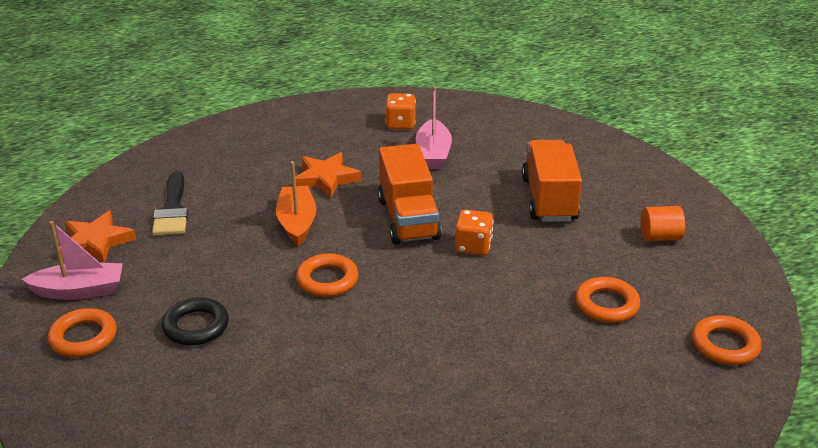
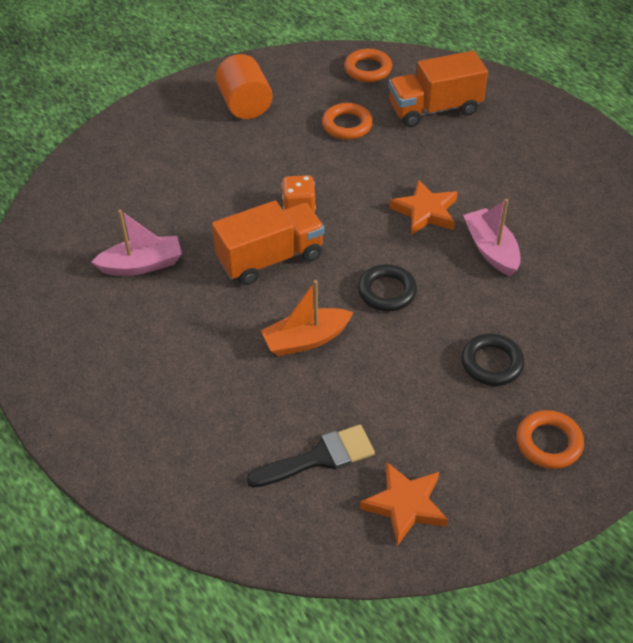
camera: 105 degrees left, 15 degrees up
(79, 291) = (488, 480): pink boat -> pink boat (491, 249)
(326, 179) = (216, 339): orange star -> orange star (425, 211)
(327, 280) = (386, 291): orange ring -> black ring
(400, 124) = (81, 305): orange dice -> none
(549, 199) = (206, 172): orange truck -> orange truck (434, 109)
(660, 237) = (245, 105): orange cylinder -> orange cylinder, size x1.58

